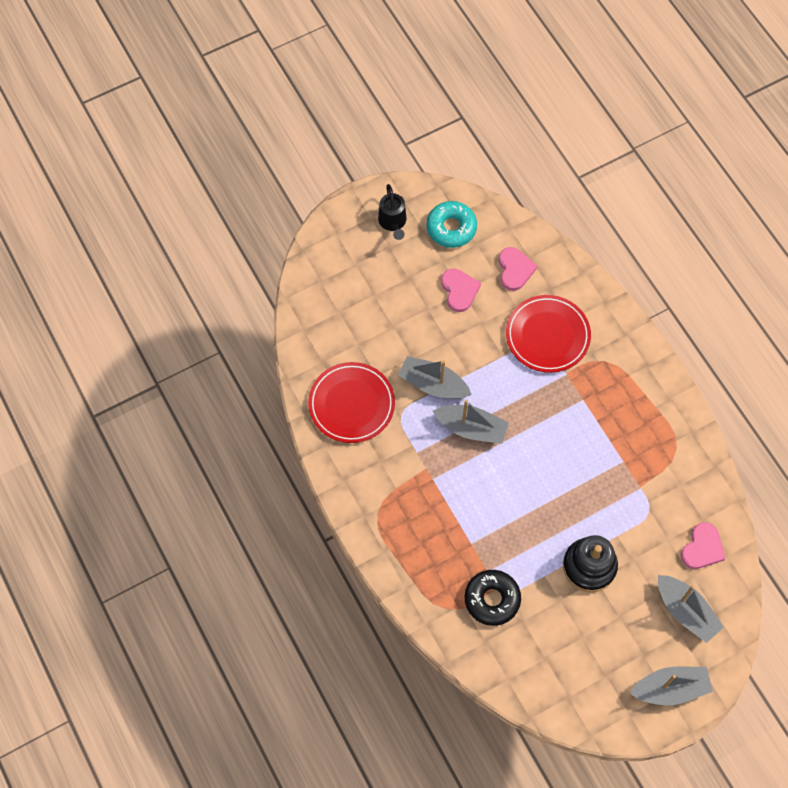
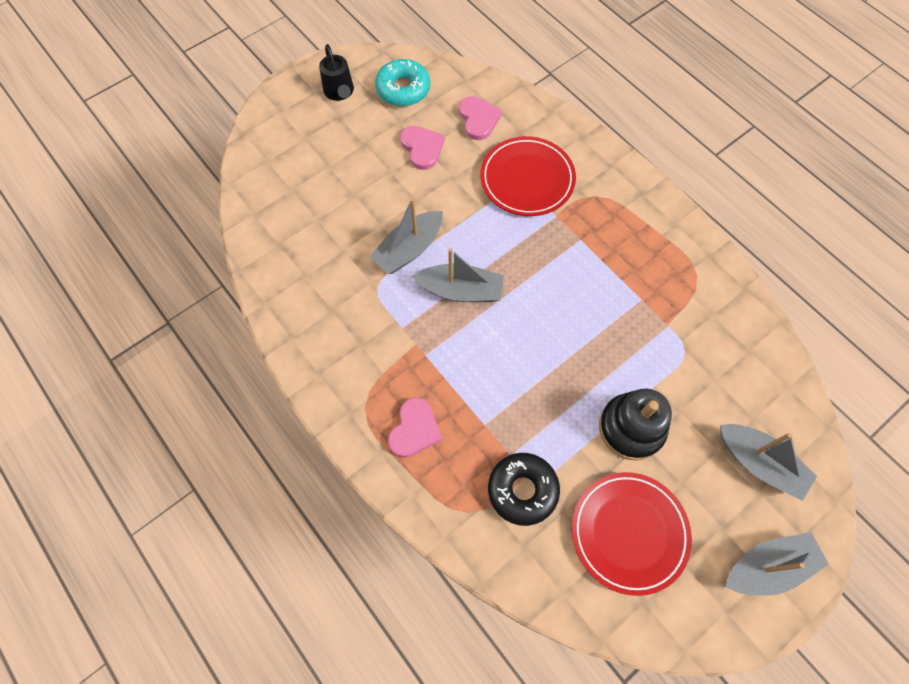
camera: 10 degrees left, 0 degrees up
(351, 404) = (318, 285): red plate -> red plate (629, 532)
(433, 384) = (409, 249): grey boat -> grey boat turned 60 degrees counterclockwise
(702, 548) = (757, 383): pink heart -> pink heart (414, 429)

